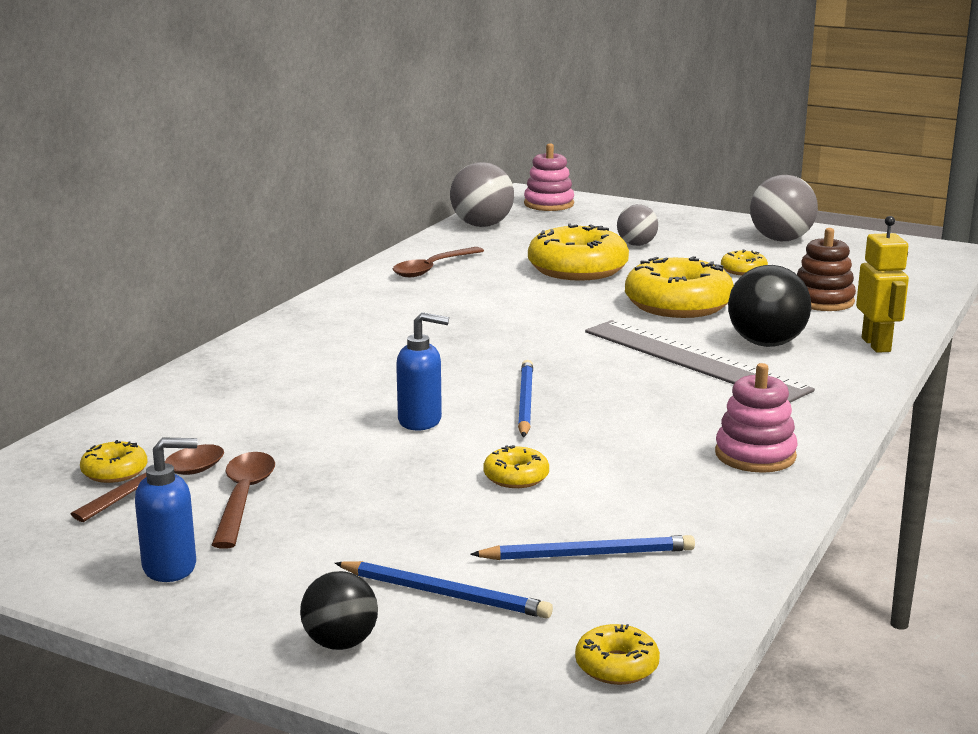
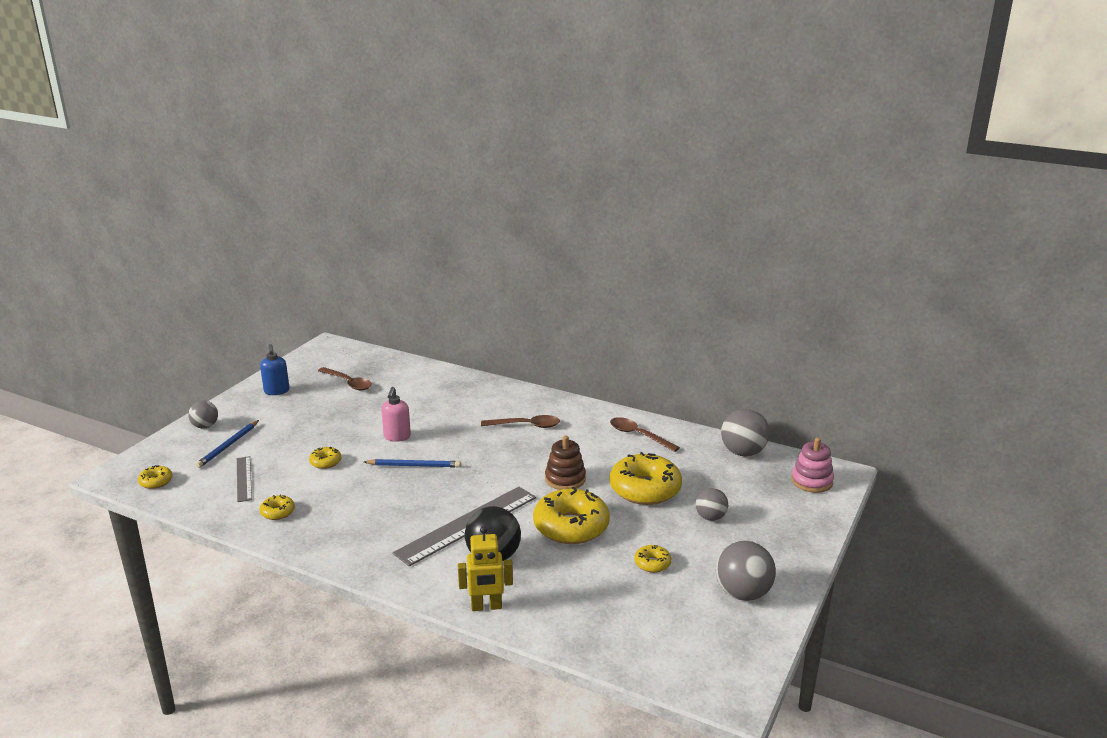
camera: 90 degrees right, 5 degrees up
(114, 472) = (363, 372): yellow donut -> yellow donut (277, 512)
(243, 498) = (329, 400): brown spoon -> brown spoon (526, 425)
(340, 643) = (205, 426): black ball -> grey ball
(420, 421) = (397, 437): blue soap dispenser -> pink soap dispenser
(588, 554) = (244, 478): blue pencil -> grey ruler
(755, 455) = (326, 534): pink stacking toy -> none
(822, 301) = (581, 594): brown stacking toy -> brown stacking toy (565, 479)

